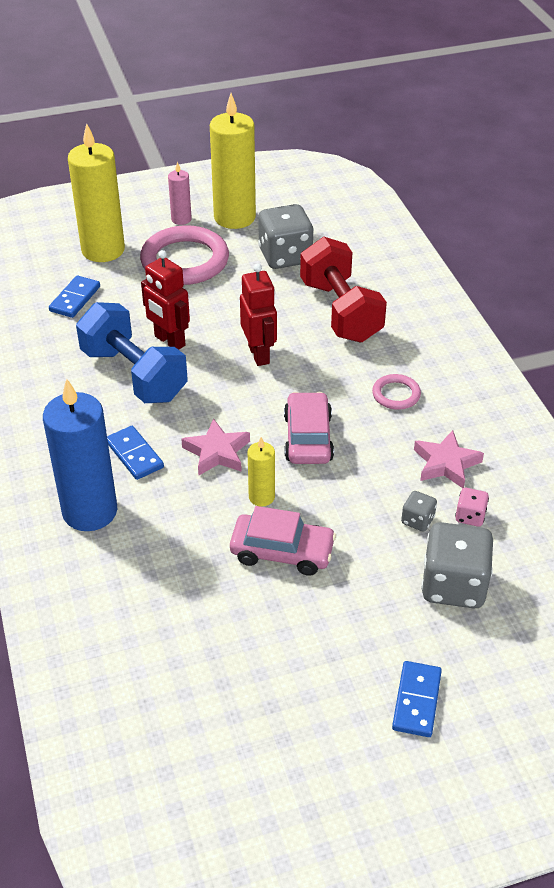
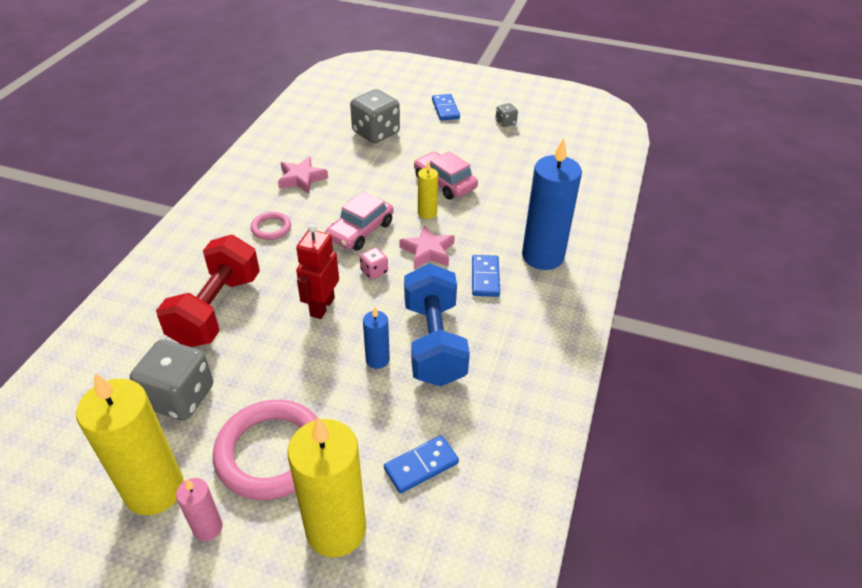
camera: 145 degrees left, 0 degrees up
(169, 341) = (377, 360): red robot -> blue candle
(416, 701) = (445, 109): blue domino -> blue domino turned 60 degrees counterclockwise
(417, 520) = (355, 163): grey dice -> grey dice (505, 122)
(470, 516) = (327, 152): pink dice -> pink dice (374, 271)

